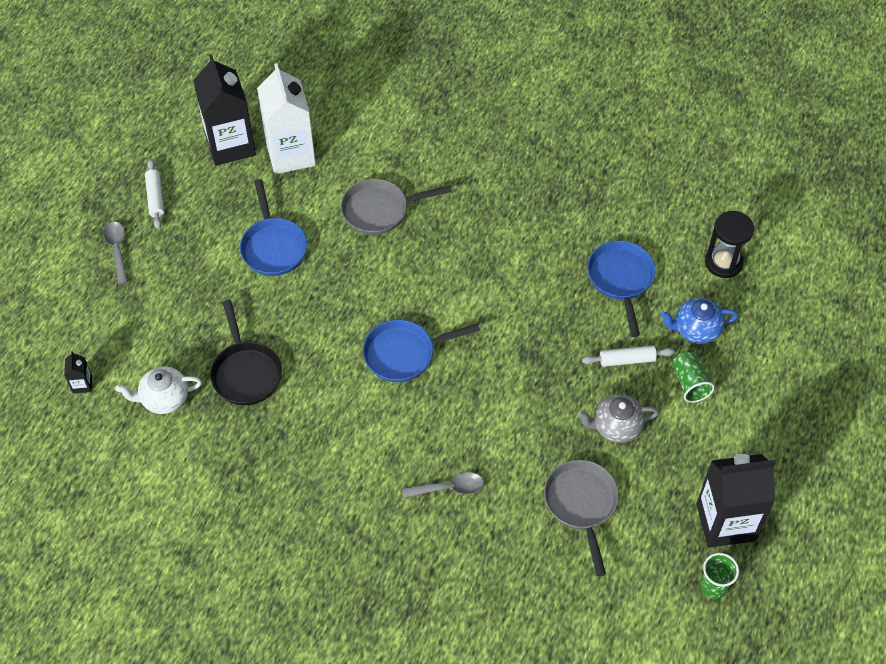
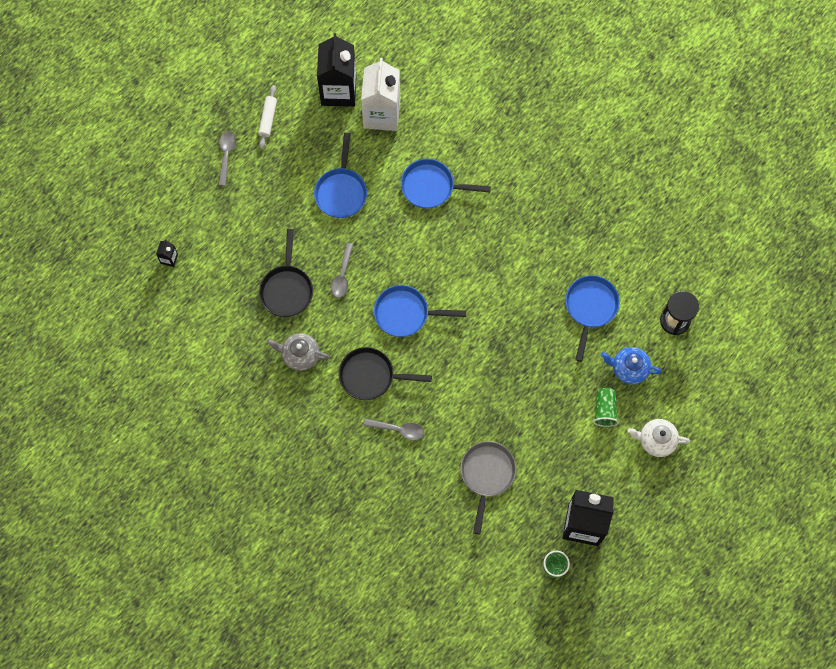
camera: 20 degrees right, 15 degrees up
(164, 399) = (223, 290): white teapot -> white teapot (656, 440)
(309, 336) = (342, 275): none -> grey spoon
(380, 210) = (431, 187): grey pan -> blue pan
(389, 437) = (371, 376): none -> black pan
(616, 427) = (536, 425): grey teapot -> grey teapot (300, 355)
(627, 360) = (567, 375): white rolling pin -> none

